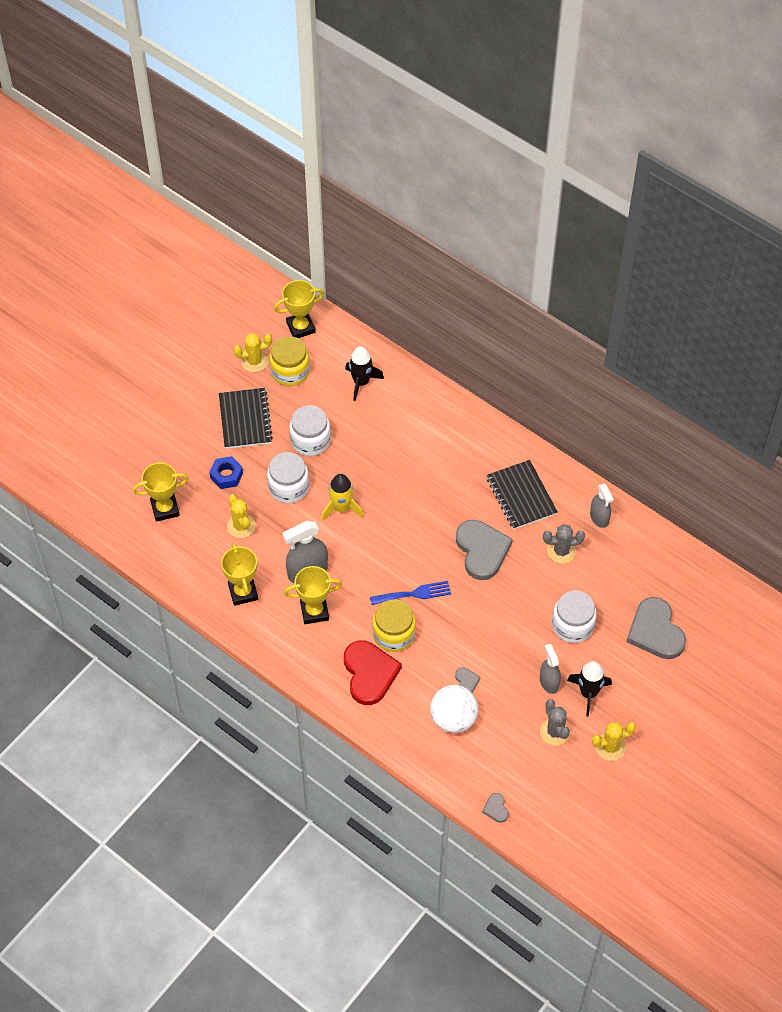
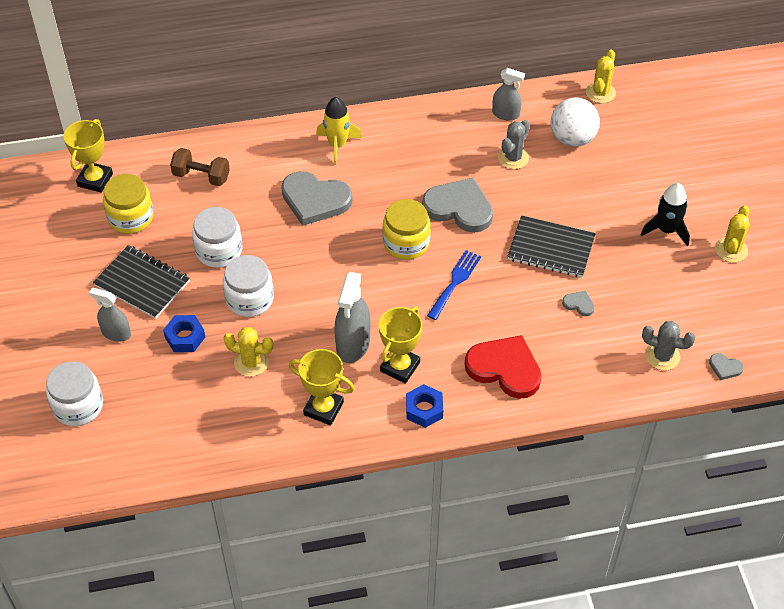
camera: 50 degrees left, 5 degrees down
(165, 509) = (167, 410): yellow trophy -> none
(254, 361) = (89, 235): yellow cactus -> yellow cactus (600, 93)
(294, 649) = (424, 409): none -> blue nut
(341, 508) = (313, 275): yellow rocket -> yellow rocket (337, 145)
(361, 382) = (201, 176): black rocket -> brown dumbbell
(394, 634) = (481, 324): yellow jar -> yellow jar (406, 243)
(453, 719) = (608, 338): white ball -> white ball (572, 139)
(521, 496) = (433, 148): black notebook -> black notebook (551, 248)
(549, 682) = (632, 249): grey spray bottle -> grey spray bottle (116, 333)
(555, 732) = (684, 277): grey cactus -> grey cactus (662, 356)
(572, 625) = (591, 197): white jar -> white jar (78, 406)
(655, 631) = (647, 150): grey heart -> grey heart (315, 200)

